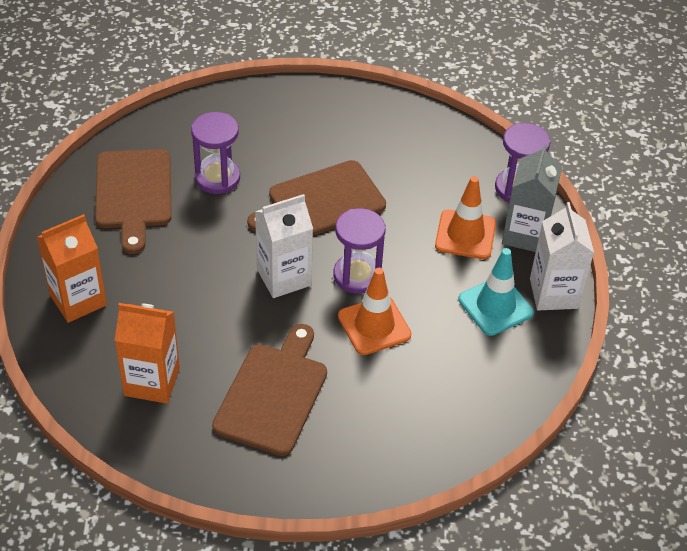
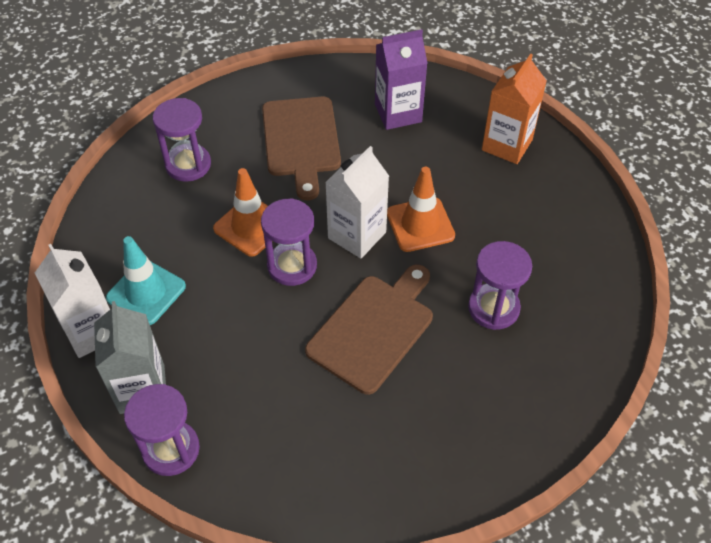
camera: 155 degrees right, 5 degrees up
(133, 193) = (554, 254): brown cutting board -> none
(152, 382) = (398, 113): orange carton -> purple carton
(404, 418) = (188, 165): none -> purple hourglass
(465, 235) = (206, 358): orange traffic cone -> orange traffic cone (420, 224)

